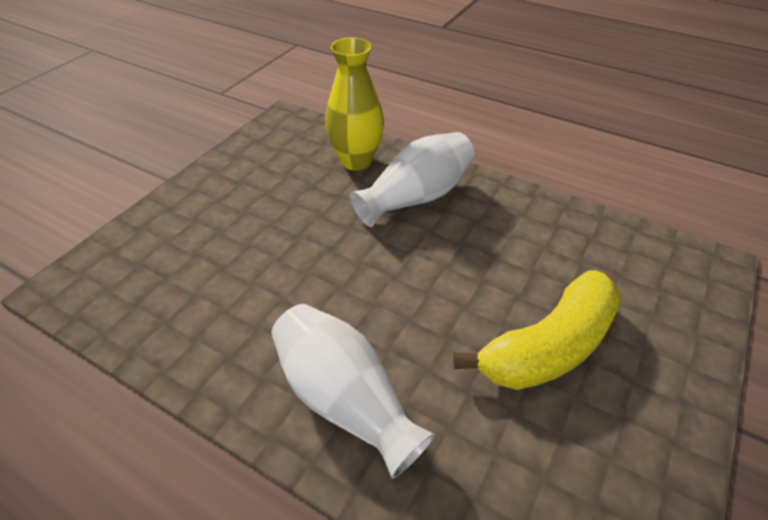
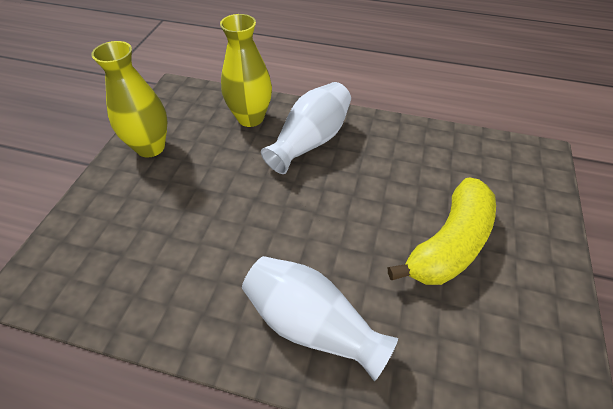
camera: 15 degrees left, 5 degrees up
(236, 173) = (150, 147): none -> yellow vase

